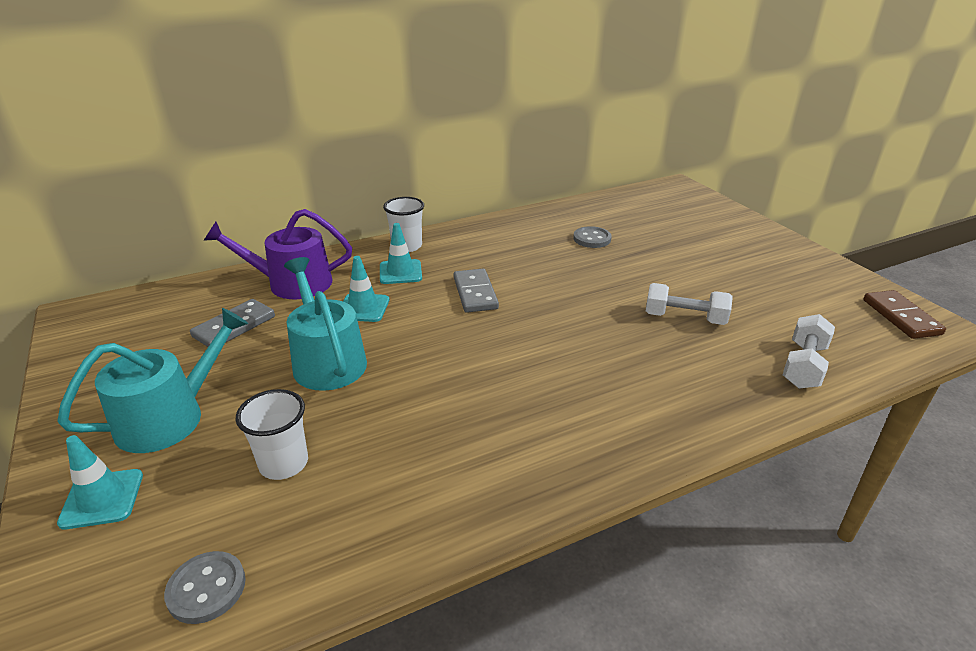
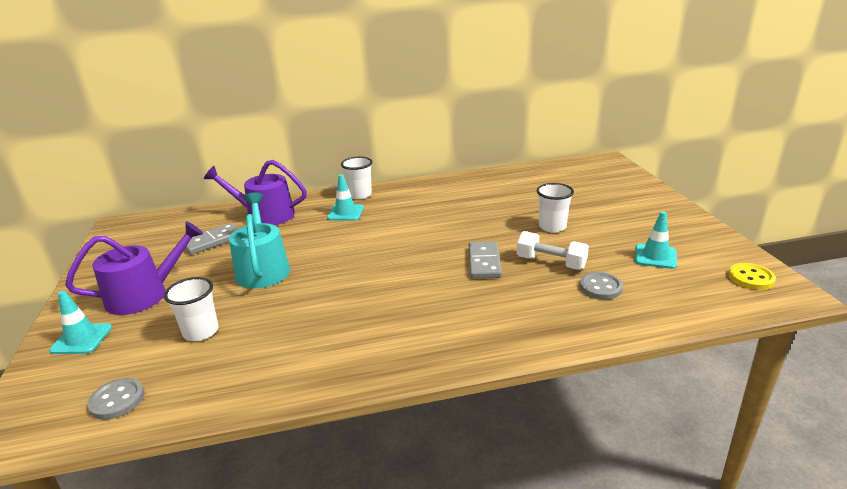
camera: 15 degrees right, 5 degrees down
(170, 417) = (144, 295): turquoise watering can -> purple watering can
(363, 308) = (306, 236): turquoise traffic cone -> turquoise traffic cone (655, 256)
(475, 293) = (393, 231): grey domino -> grey domino (484, 262)
(592, 239) = (508, 198): grey button -> grey button (600, 287)
(661, 272) = (552, 227): none -> white cup
(804, 366) = (633, 308): white dumbbell -> none
(901, 317) = (751, 278): brown domino -> yellow button

